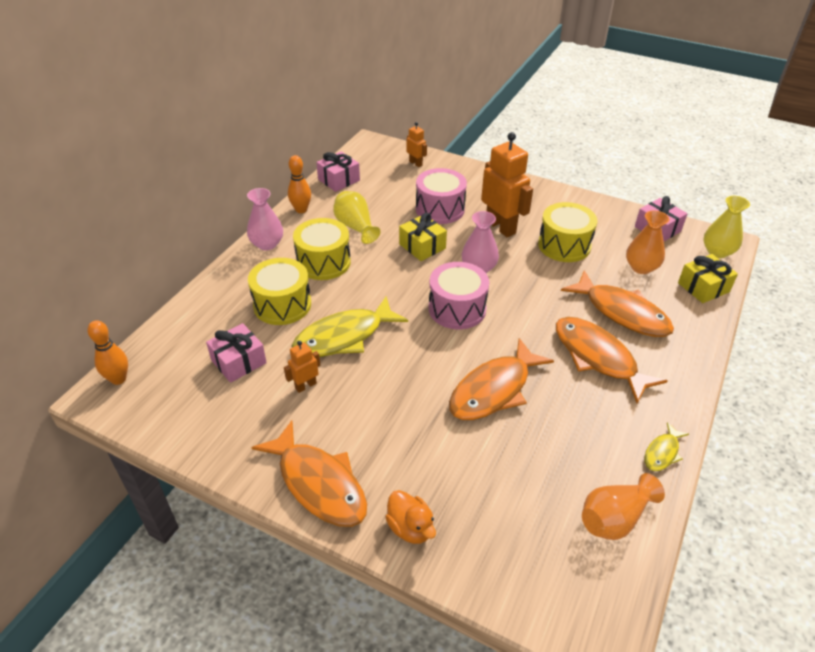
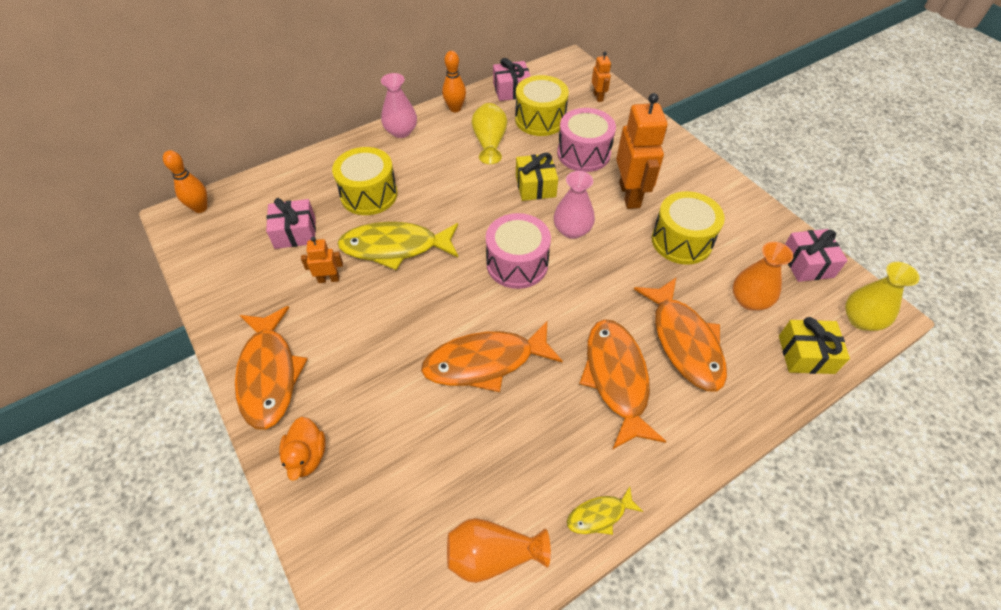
camera: 30 degrees right, 10 degrees up
(323, 262) = (434, 167): yellow drum -> yellow drum (540, 119)

